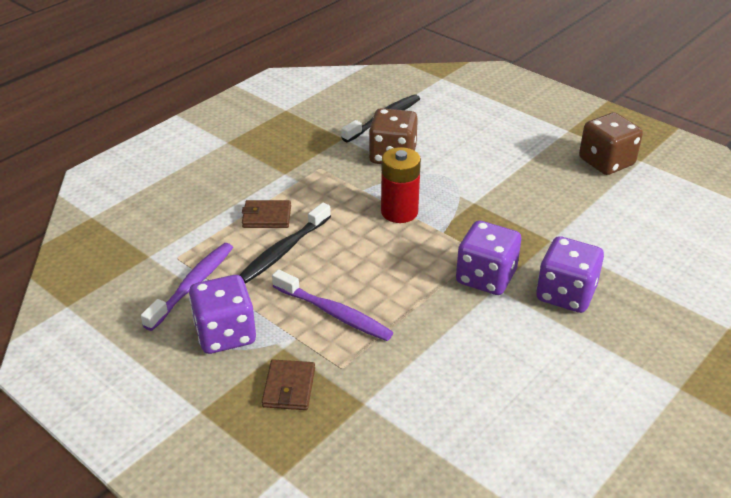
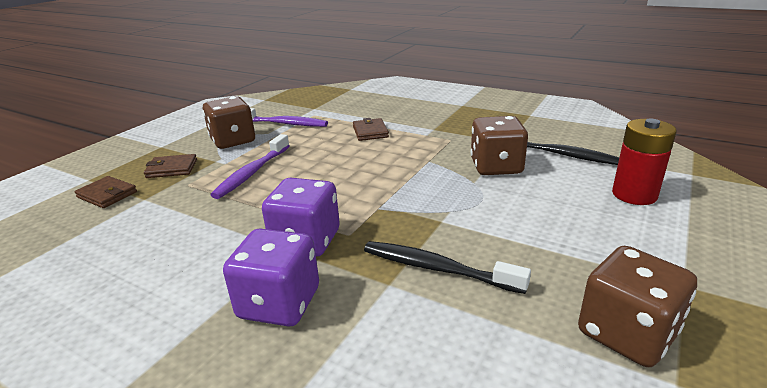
camera: 80 degrees right, 10 degrees down
(225, 334) = (233, 141): purple dice -> brown dice
(284, 250) = (329, 144): black toothbrush -> black toothbrush (437, 268)
(340, 441) = (107, 195): none -> brown wallet
(399, 212) = (402, 181): red battery -> red battery (634, 195)

